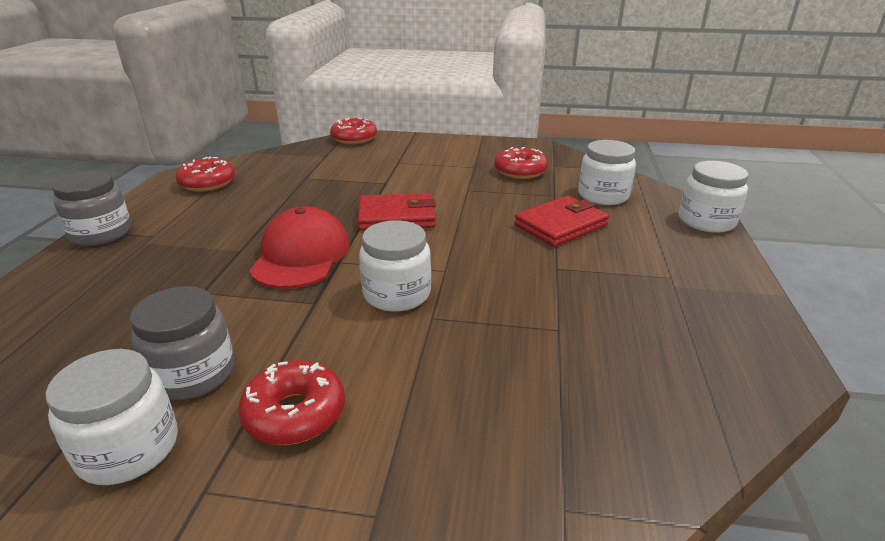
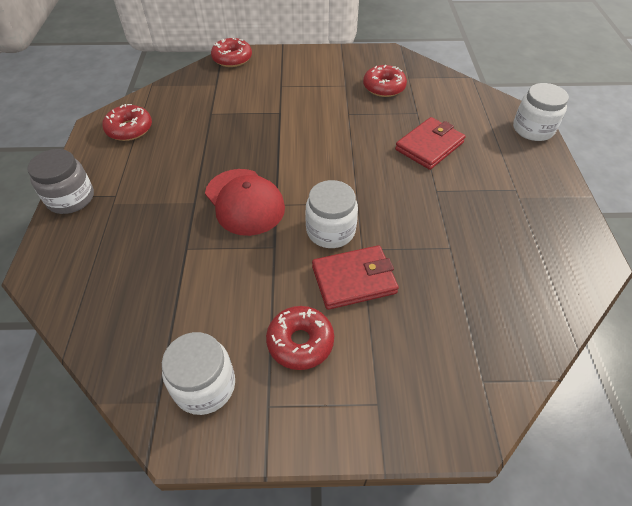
camera: 10 degrees left, 20 degrees up
(193, 374) = (216, 322): grey jar -> none
(301, 255) = (244, 202): red cap -> red cap turned 150 degrees clockwise
(396, 216) = (302, 151): red wallet -> red wallet (353, 279)
(603, 195) = (454, 109): white jar -> none

